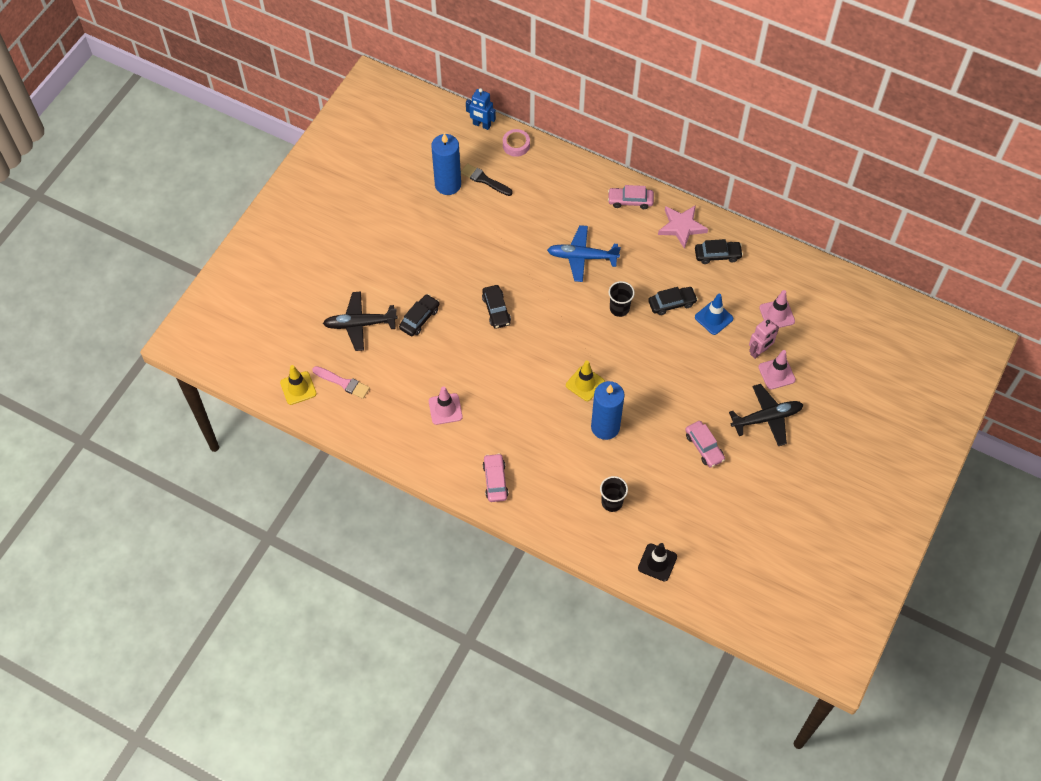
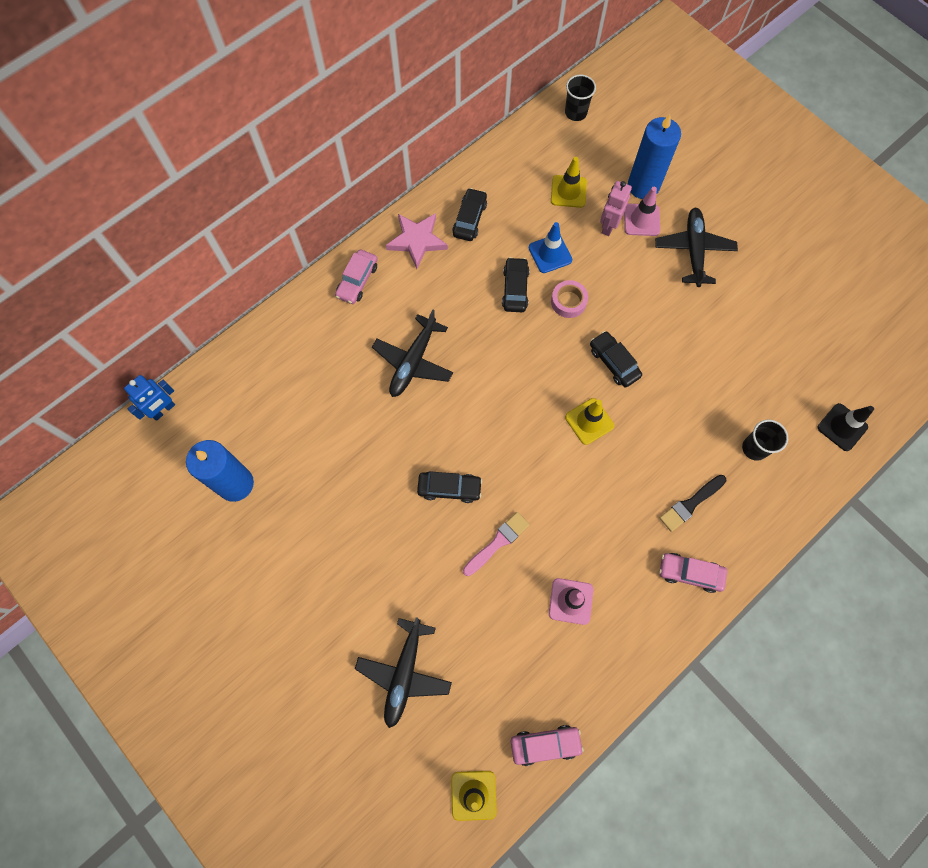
camera: 70 degrees left, 10 degrees up
(343, 383) = (487, 726): pink brush -> pink brush (497, 542)
(419, 318) = (425, 589): black car -> black car (614, 362)
(484, 180) = (250, 436): black brush -> black brush (690, 504)
(516, 145) = (215, 379): pink tape -> pink tape (568, 301)
(582, 257) = (413, 362): blue plane -> black plane
(605, 427) = (654, 420): blue candle -> blue candle (643, 186)
(619, 308) = (501, 346): black cup -> black cup (575, 112)
(704, 447) = (711, 325): pink car -> pink car (545, 744)
(759, 351) = (608, 226): pink robot -> pink robot turned 135 degrees counterclockwise
(777, 314) = (568, 191): pink traffic cone -> yellow traffic cone

